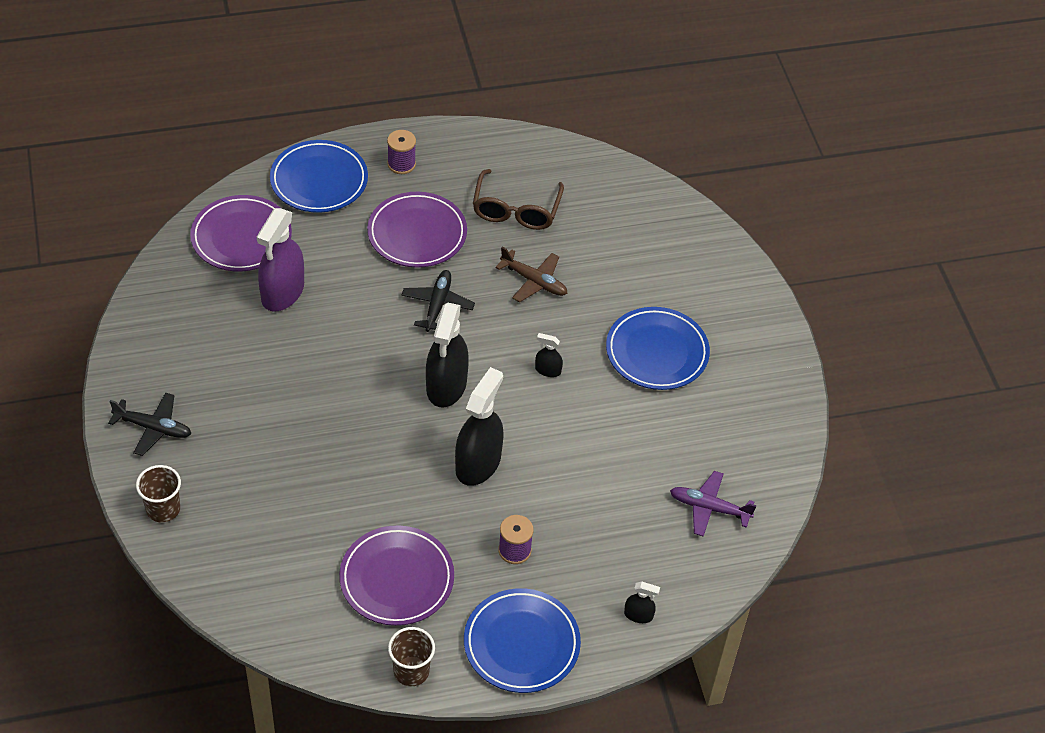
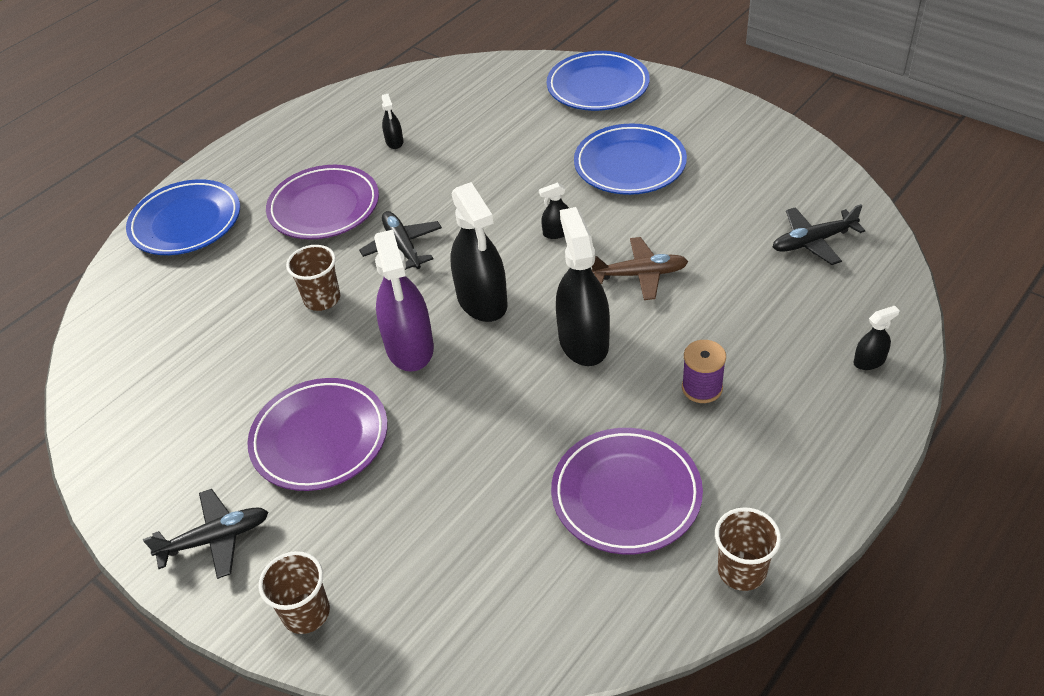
camera: 30 degrees left, 5 degrees down
(241, 237) = (150, 310): purple plate -> purple plate (320, 438)
(282, 292) = (239, 327): purple spray bottle -> purple spray bottle (409, 347)
(350, 308) = (322, 299): none -> brown cup
(401, 164) = (254, 168): purple spool -> none
(516, 210) = (394, 142): brown glasses -> black spray bottle
(521, 644) = (807, 462): blue plate -> blue plate (598, 86)
(534, 281) = (468, 179): brown plane -> brown plane (640, 274)
(709, 508) = (813, 241): purple plane -> black plane

